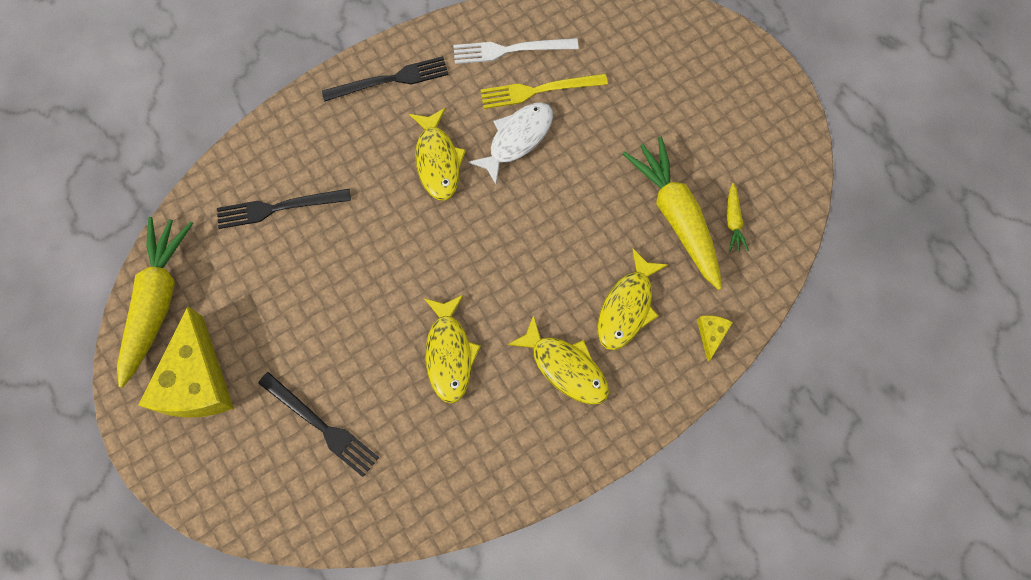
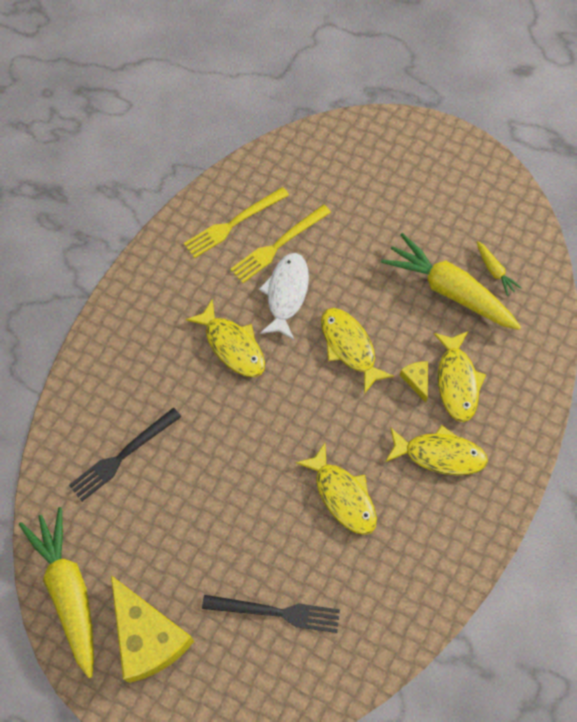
camera: 30 degrees left, 5 degrees down
(390, 80) = (148, 299): black fork -> none
(510, 50) = (233, 223): white fork -> yellow fork
(545, 219) = (349, 347): none -> yellow fish
(711, 335) = (532, 368): yellow cheese -> yellow cheese (416, 380)

